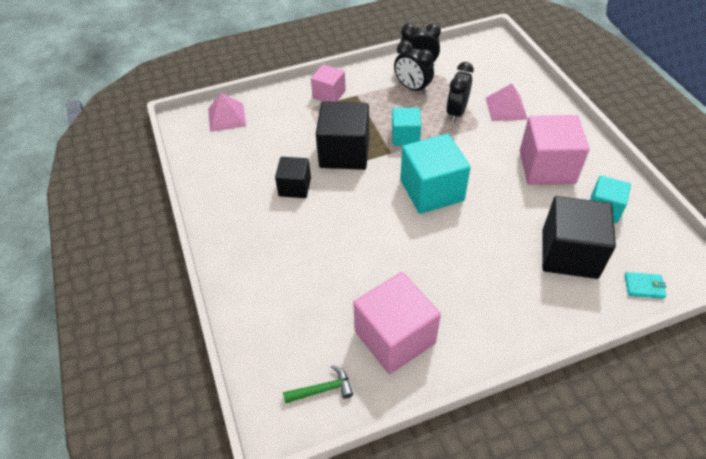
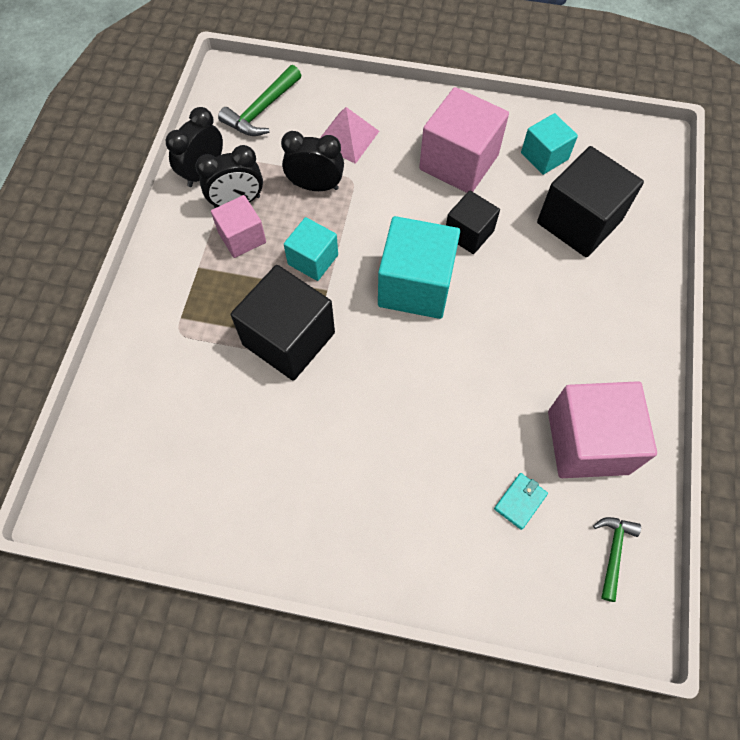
camera: 60 degrees left, 15 degrees up
(226, 117) = (105, 445): pink pyramid -> none
(295, 187) = (304, 426): black cube -> black cube (469, 233)
(329, 94) = (169, 297): pink cube -> pink cube (242, 237)
(456, 112) = (315, 186): black clock -> black clock turned 135 degrees clockwise
(484, 65) = (262, 110): none -> green hammer
(644, 286) = (650, 192): turquoise wallet -> turquoise wallet (520, 501)

